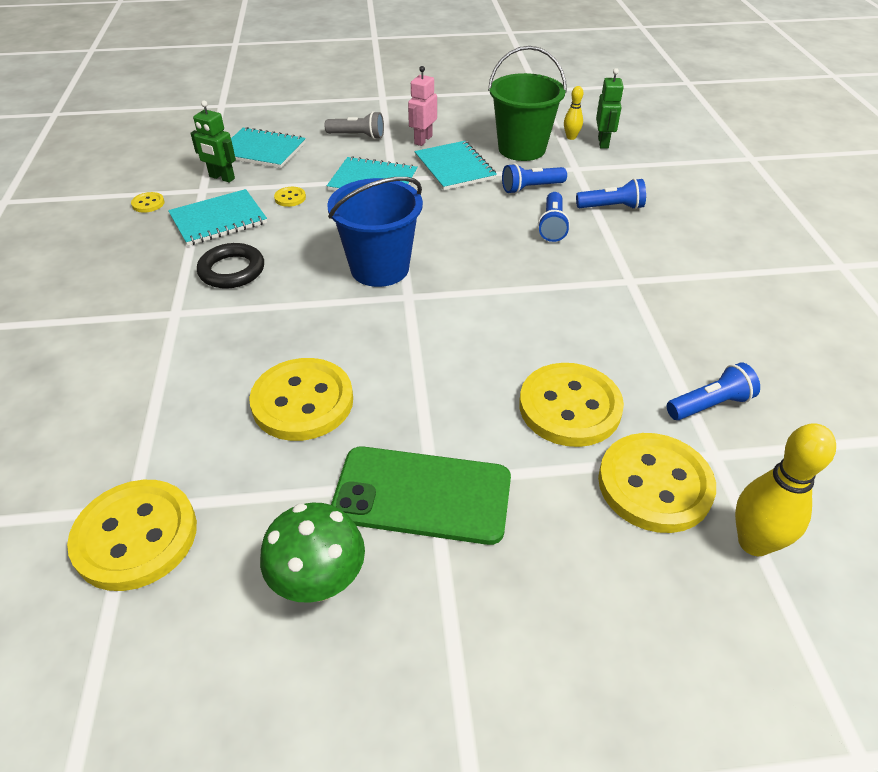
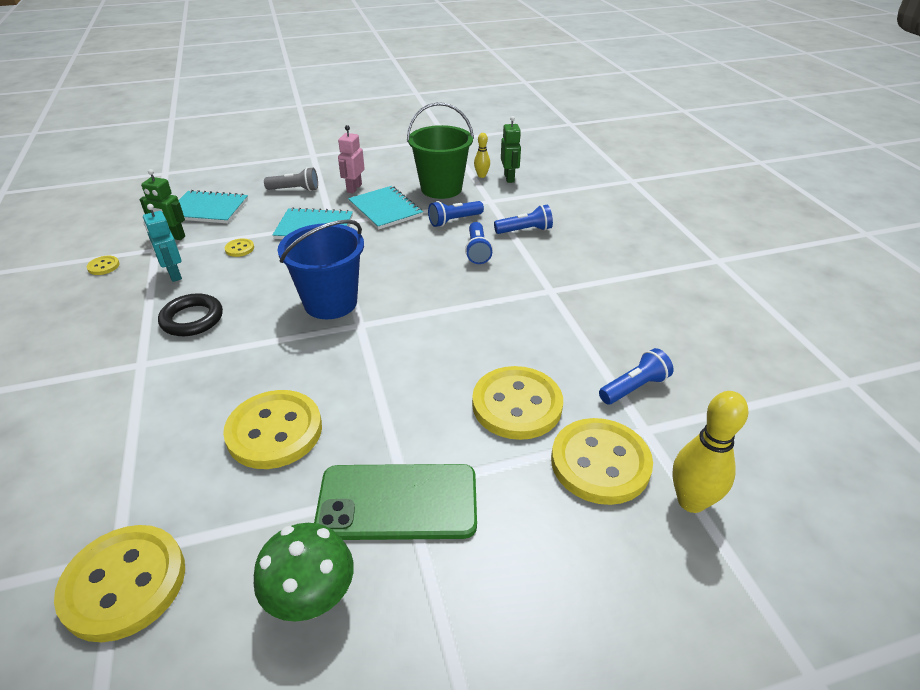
camera: 10 degrees left, 5 degrees down
(218, 220) = (174, 274): turquoise notebook -> turquoise robot

